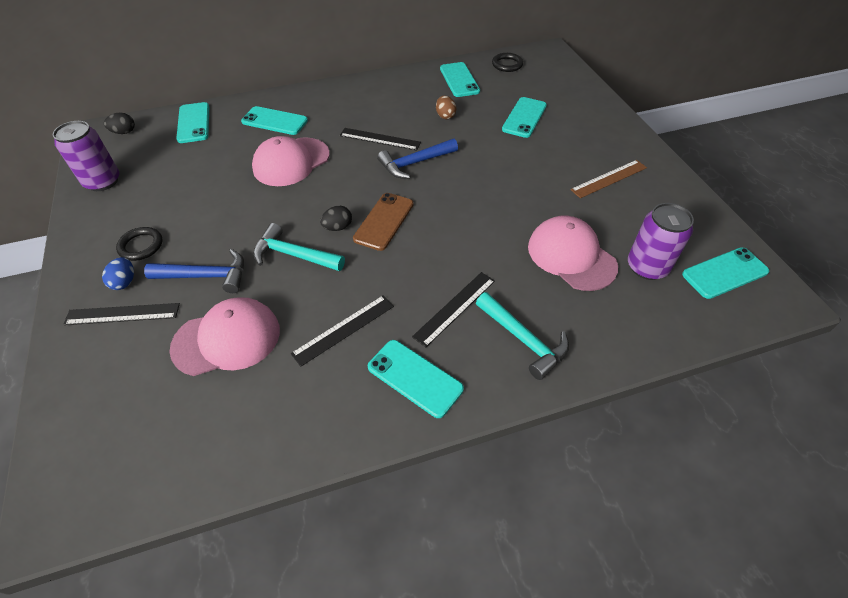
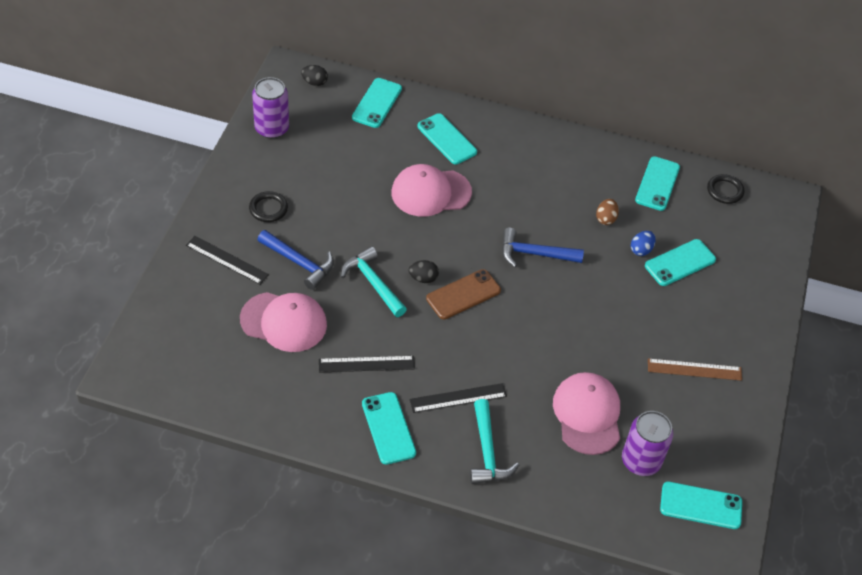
camera: 30 degrees right, 0 degrees up
(125, 282) = (241, 234): blue egg -> blue egg (641, 250)
(380, 139) = (524, 211): black ruler -> none

